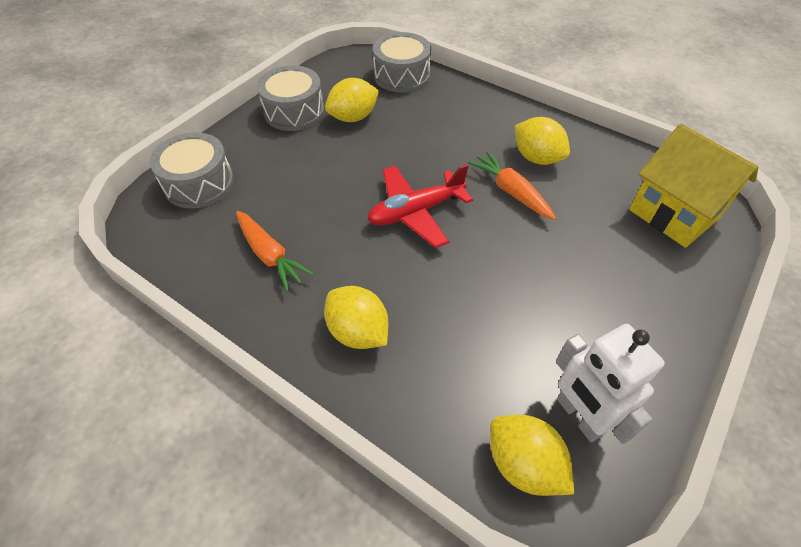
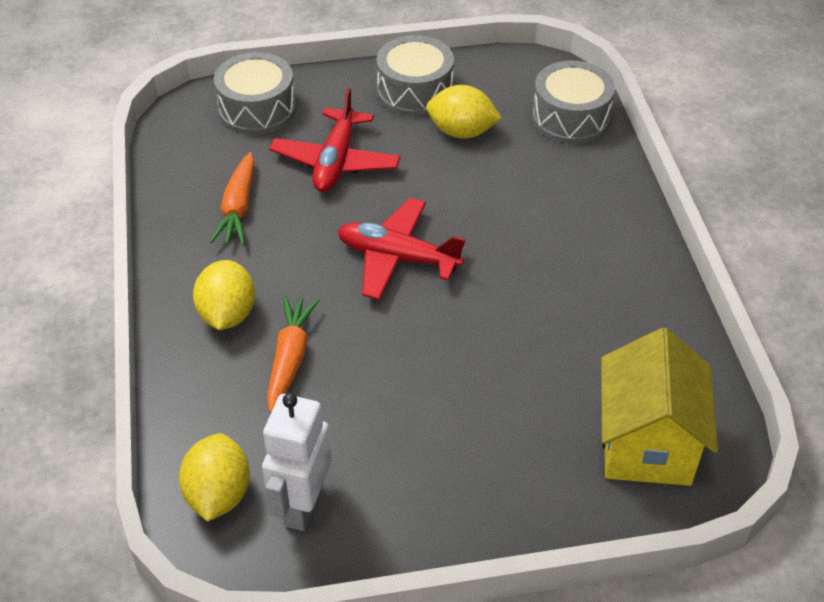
camera: 45 degrees right, 5 degrees down
(299, 181) = (336, 161): none -> red plane
(511, 192) = (511, 304): orange carrot -> orange carrot (290, 358)
(536, 158) = (587, 292): yellow lemon -> none

